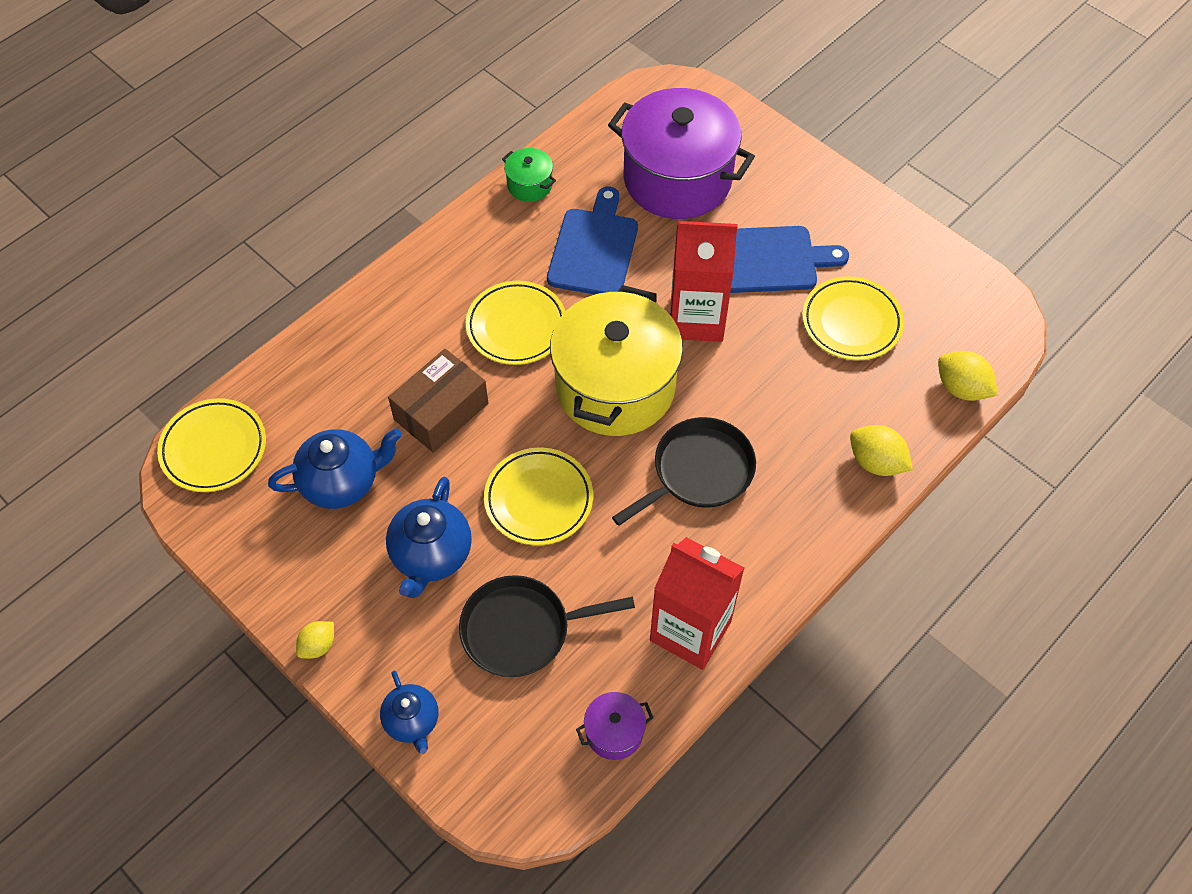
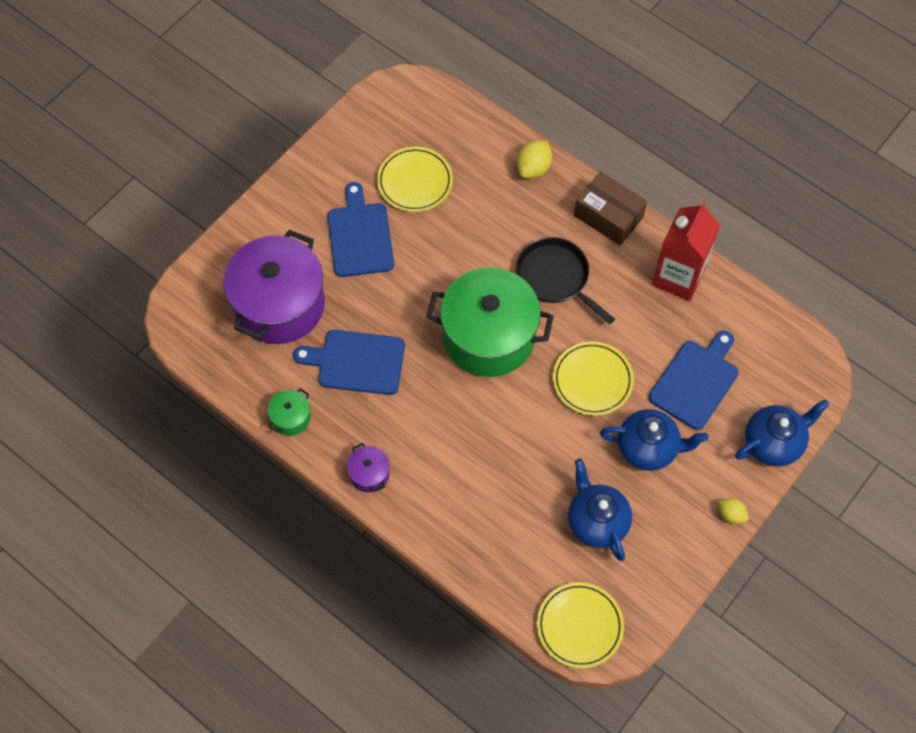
camera: 95 degrees left, 5 degrees up
(412, 721) = (774, 443): blue teapot -> blue teapot, size x1.55
(441, 411) = (525, 458): brown box -> brown box (608, 216)
(516, 326) = (439, 412): yellow plate -> none
(521, 630) = (696, 381): black pan -> blue cutting board
(614, 732) = (757, 318): purple pot -> purple pot (369, 474)
(615, 387) = (489, 337): yellow pot -> green pot
(696, 318) = (420, 284): red carton -> none
(961, 388) = (466, 115): yellow lemon -> none

